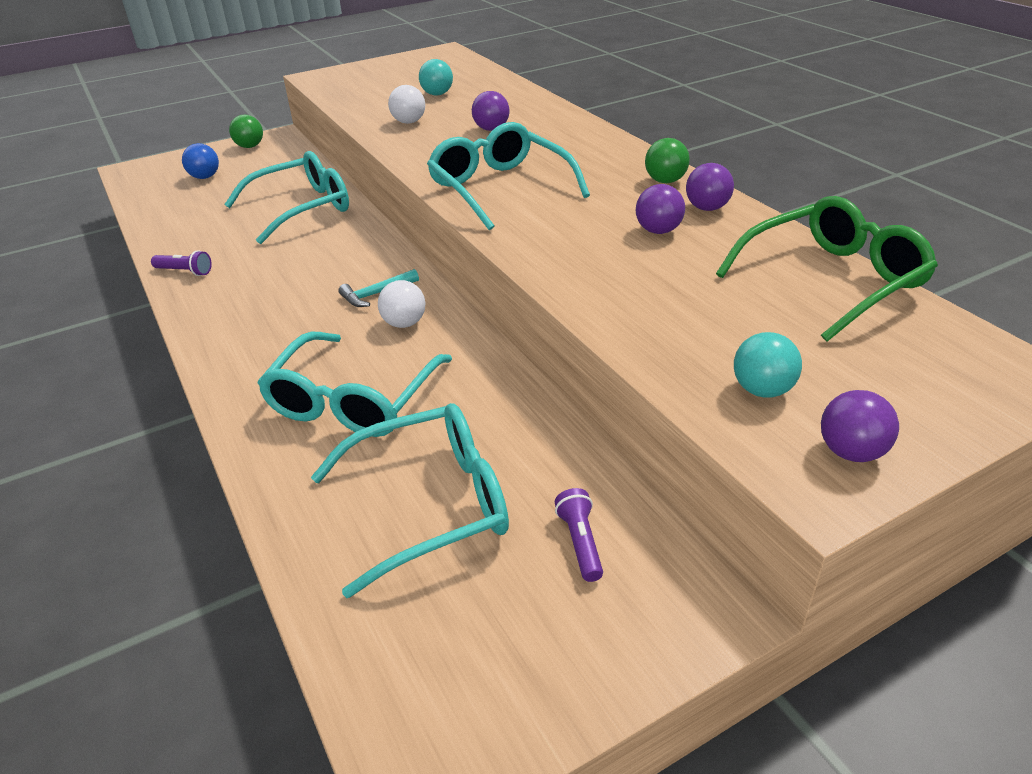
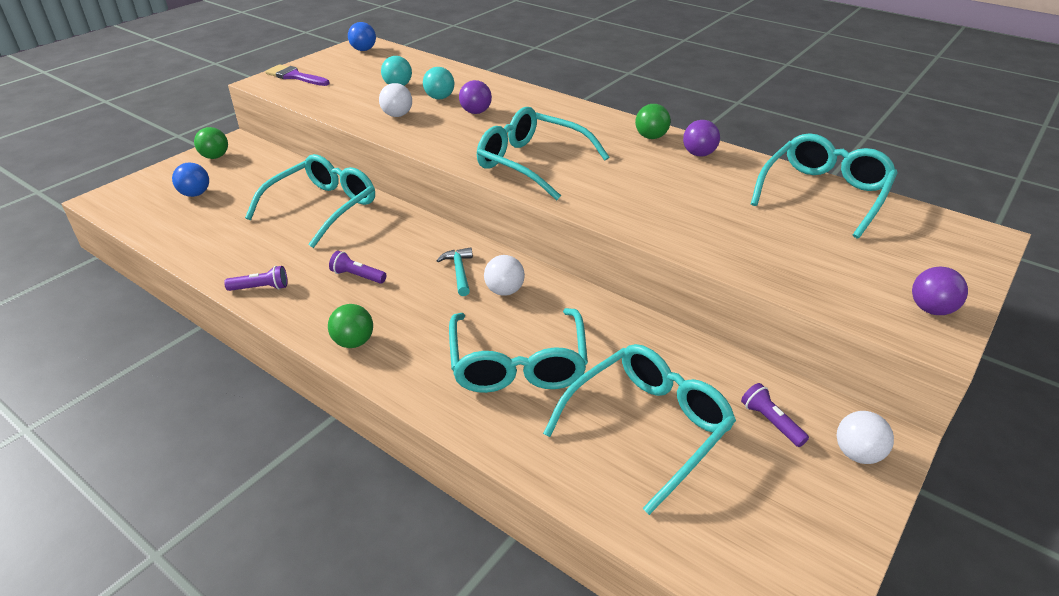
camera: 25 degrees left, 0 degrees up
(219, 340) = (353, 342): none -> green ball
(277, 278) = (357, 276): none -> purple flashlight
(348, 74) = (294, 76): none -> purple brush
(376, 294) = (459, 271): turquoise hammer -> turquoise hammer turned 135 degrees clockwise
(437, 56) = (363, 50): none -> blue ball
(658, 231) = (681, 178): purple ball -> none
(660, 614) = (857, 454): none -> white ball
(762, 390) = (848, 281): turquoise ball -> turquoise ball (439, 98)
(831, 280) = (823, 194): green glasses -> turquoise glasses

